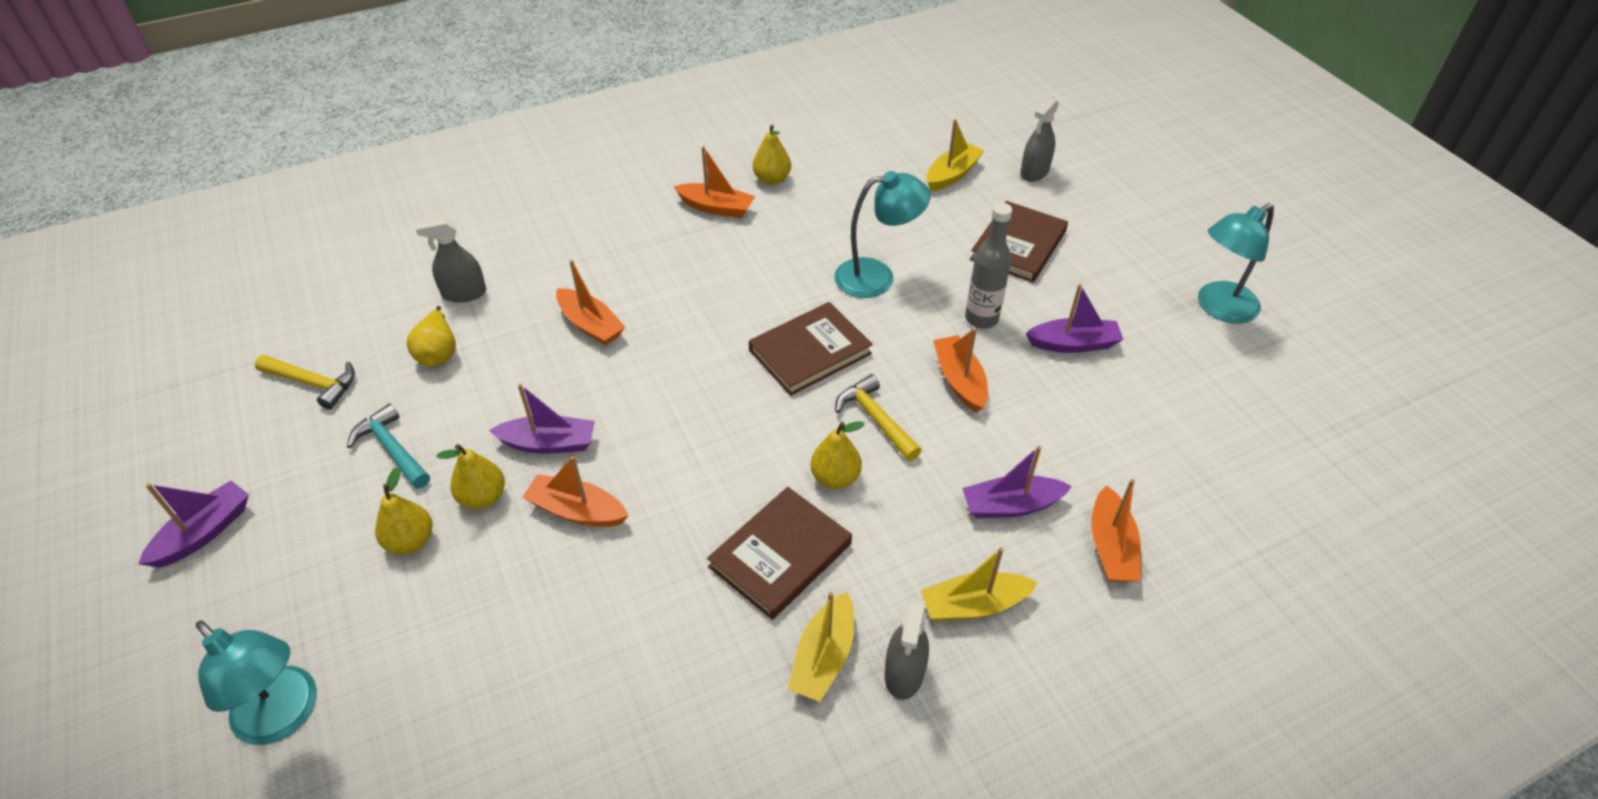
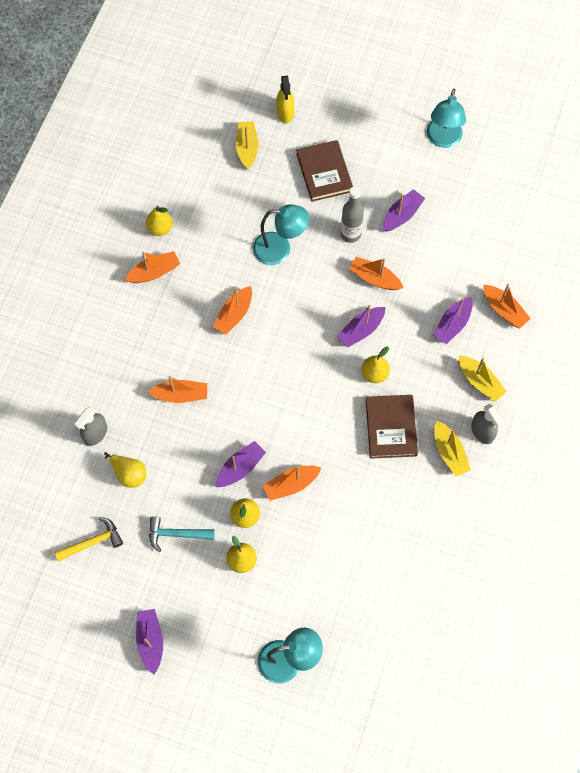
camera: 45 degrees left, 20 degrees up
(747, 297) = (234, 314): none -> orange boat
(810, 352) = (296, 320): brown book -> none
(876, 419) = (361, 330): yellow hammer -> purple boat
(877, 277) = (280, 249): turquoise lamp -> turquoise lamp turned 60 degrees clockwise
(974, 605) = (479, 382): yellow boat -> yellow boat turned 75 degrees counterclockwise
(1034, 172) = (285, 113): grey spray bottle -> yellow spray bottle

